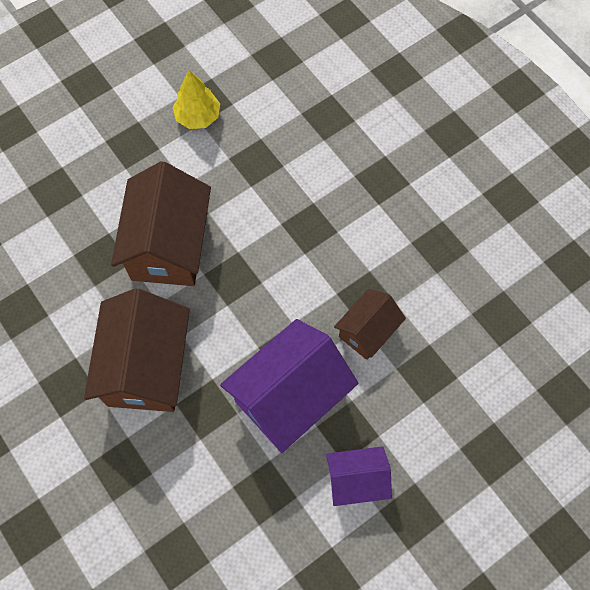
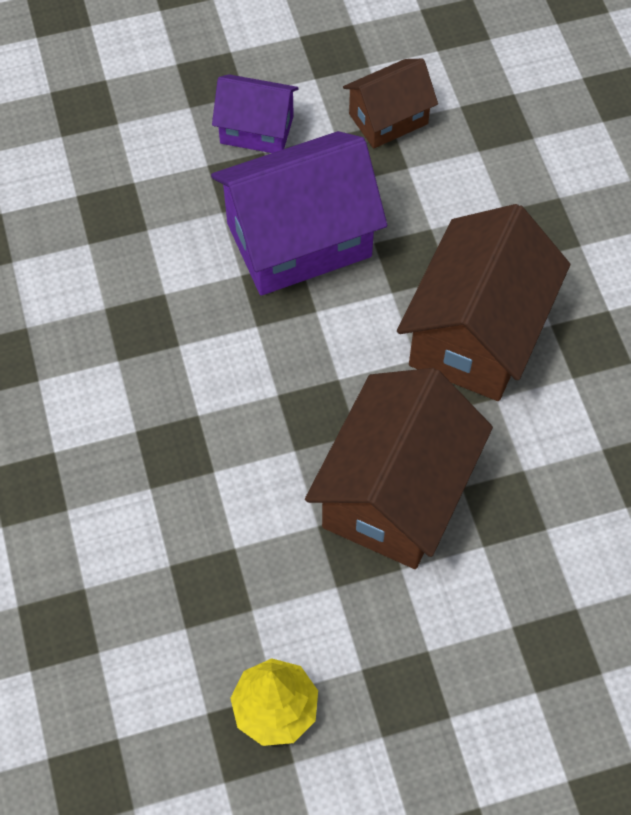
camera: 160 degrees left, 5 degrees down
(367, 331) = (161, 284): brown house -> brown house (388, 119)

